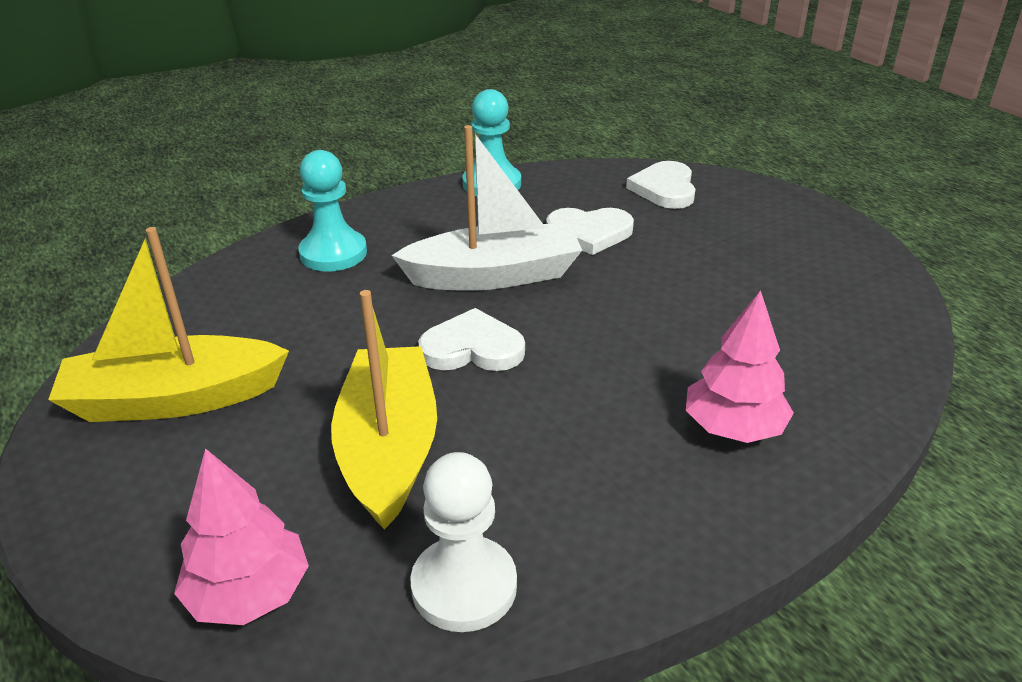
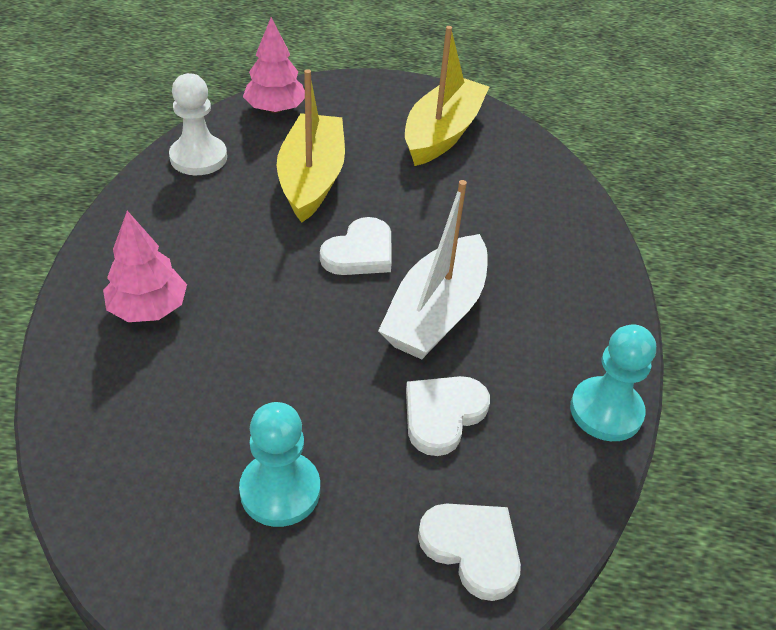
camera: 125 degrees right, 10 degrees up
(333, 253) = (555, 251): turquoise pawn -> turquoise pawn (280, 490)
(389, 449) = (311, 179): yellow boat -> yellow boat turned 120 degrees counterclockwise

